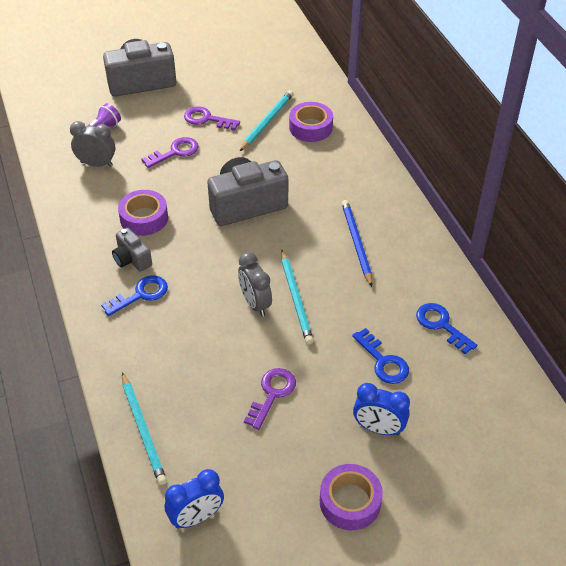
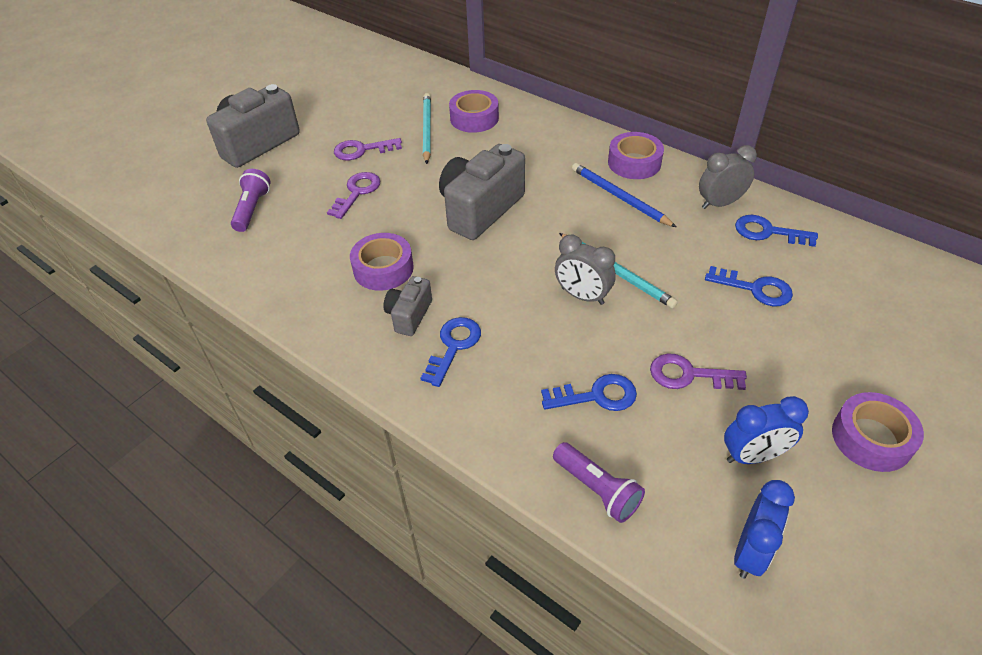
camera: 30 degrees left, 0 degrees up
(96, 164) = (277, 239): grey clock -> grey clock (720, 203)
(132, 259) = (409, 315): grey camera -> grey camera turned 90 degrees clockwise
(143, 429) = (597, 489): turquoise pencil -> purple flashlight
(198, 374) = (596, 396): none -> blue key
(272, 394) = (689, 375): purple key -> purple key turned 75 degrees counterclockwise
(378, 428) = (818, 352): blue clock -> blue clock (753, 456)
(396, 220) = (634, 163): none -> purple tape

